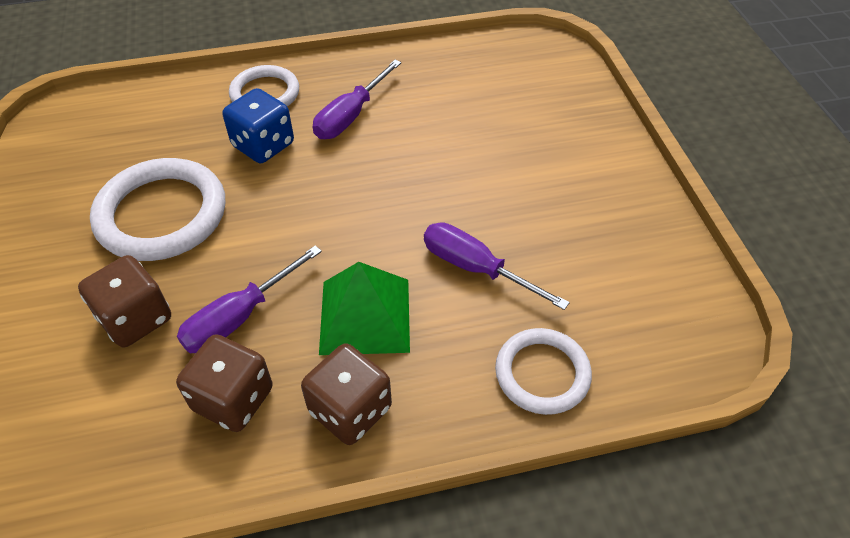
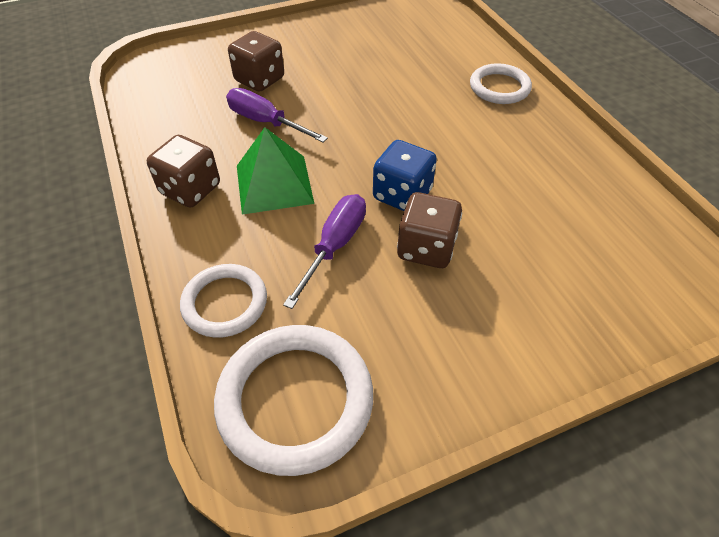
camera: 80 degrees right, 0 degrees up
(161, 214) = (350, 68): white ring -> white ring (295, 400)
(233, 399) = (199, 133): brown dice -> brown dice (426, 248)
(263, 145) = (438, 99): blue dice -> blue dice (402, 195)
(351, 116) = (496, 140): purple screwdriver -> none

